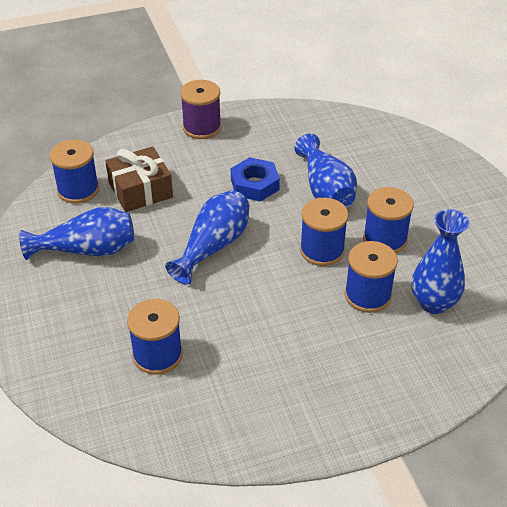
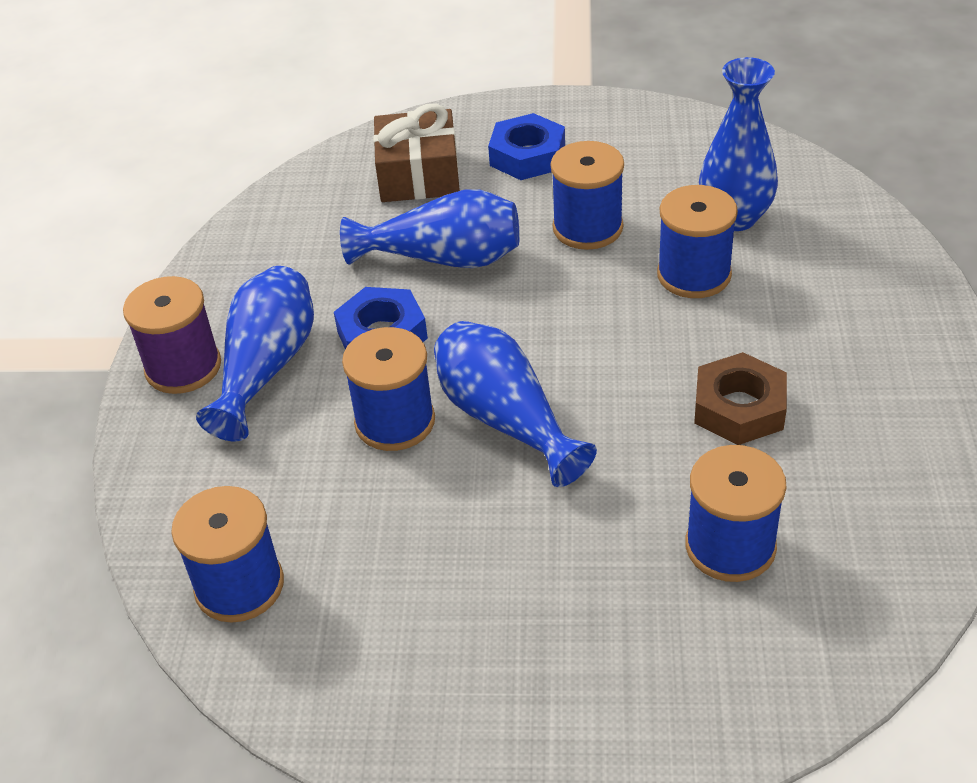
camera: 65 degrees left, 0 degrees up
(87, 250) = (424, 601): blue vase -> blue vase (267, 368)
(140, 190) = (301, 489): brown gift -> brown gift (419, 175)
(262, 338) = (739, 408): none -> brown nut
(322, 250) = (578, 297): blue spool -> blue spool (395, 422)
(437, 197) = (527, 156): none -> blue nut

